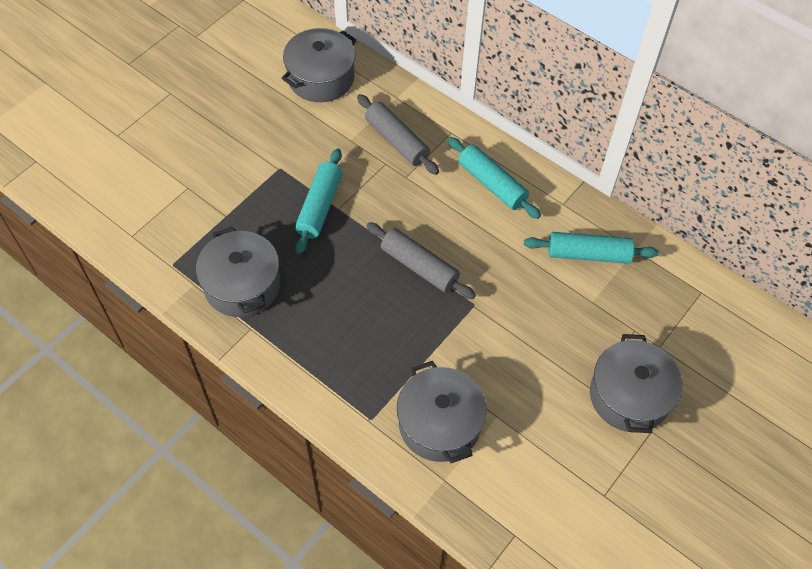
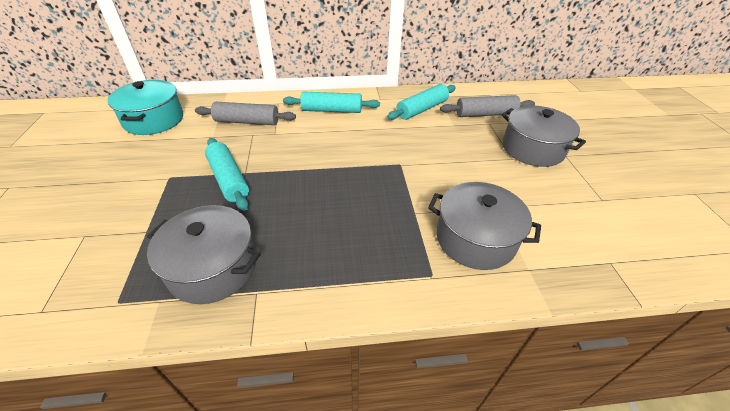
camera: 45 degrees left, 15 degrees down
(321, 78) = (154, 120): grey pot -> turquoise pot
(419, 266) = (341, 168): grey rolling pin -> grey rolling pin (485, 114)

